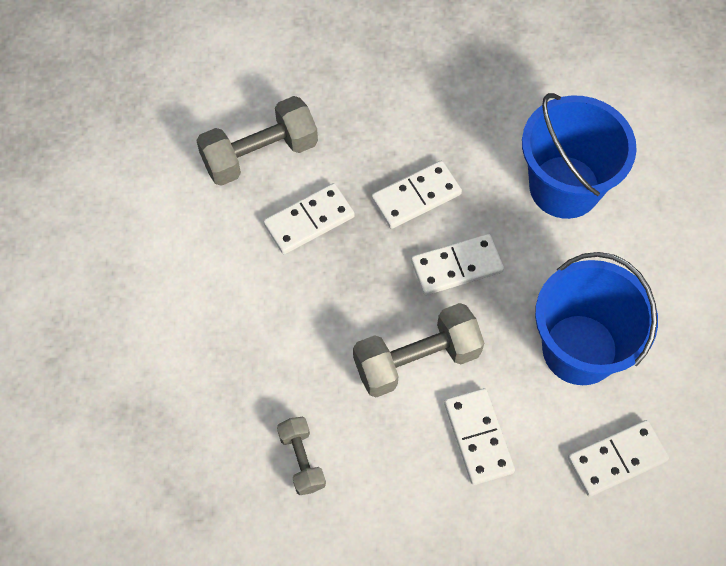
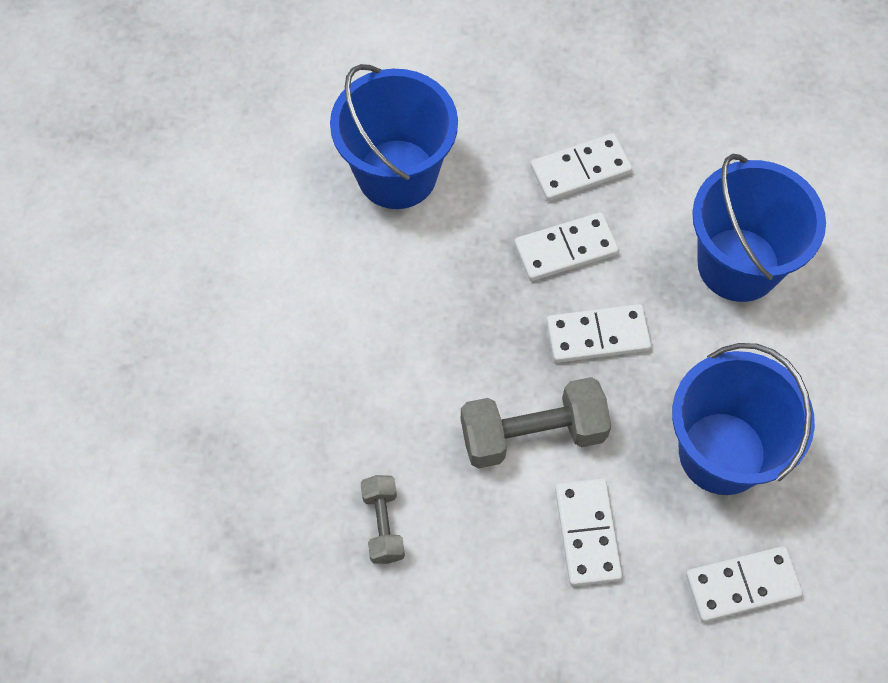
camera: 10 degrees right, 0 degrees up
(260, 154) = (397, 174): grey dumbbell -> blue bucket
(309, 220) = (439, 257): white domino -> white domino (580, 170)

